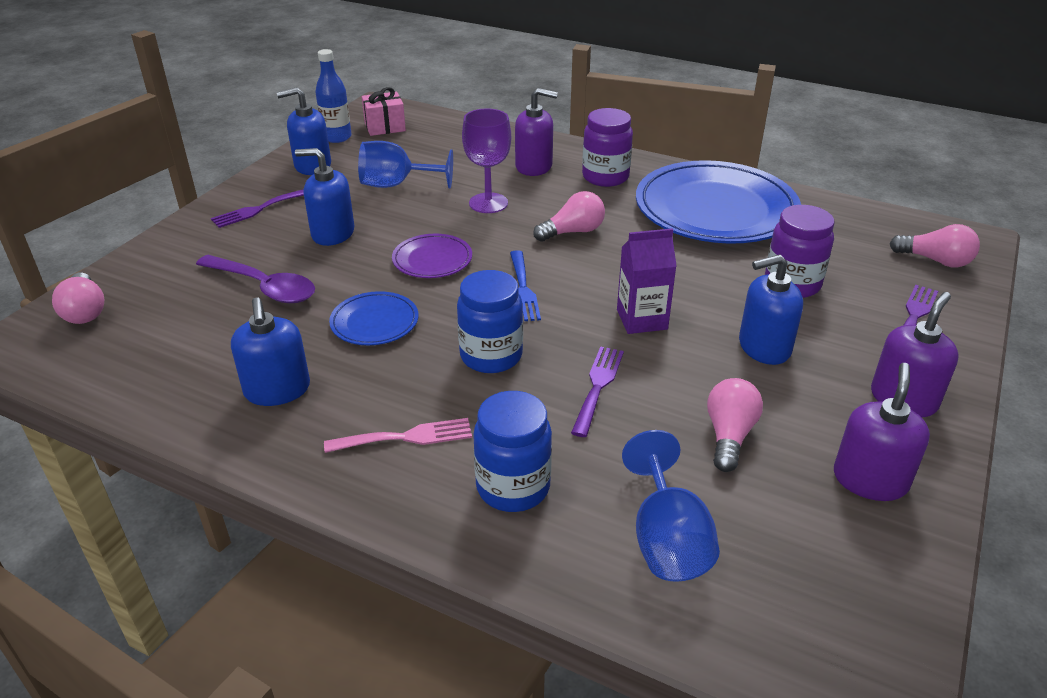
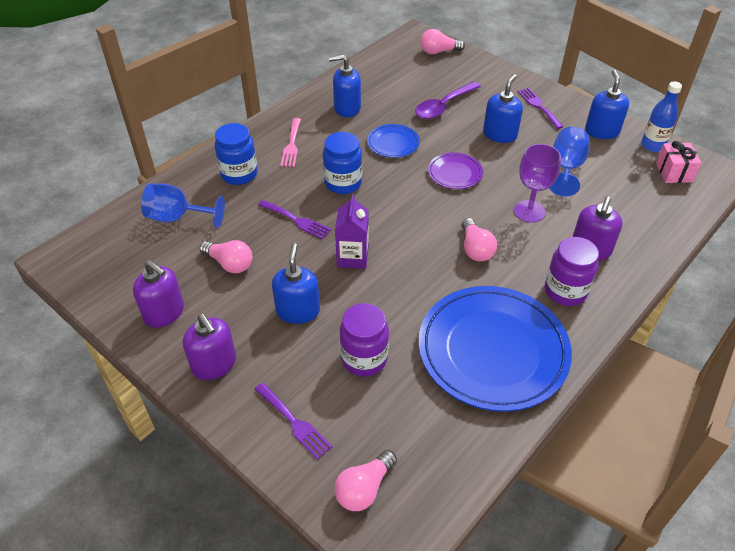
camera: 105 degrees right, 10 degrees up
(523, 289) = (407, 208): blue fork -> none

